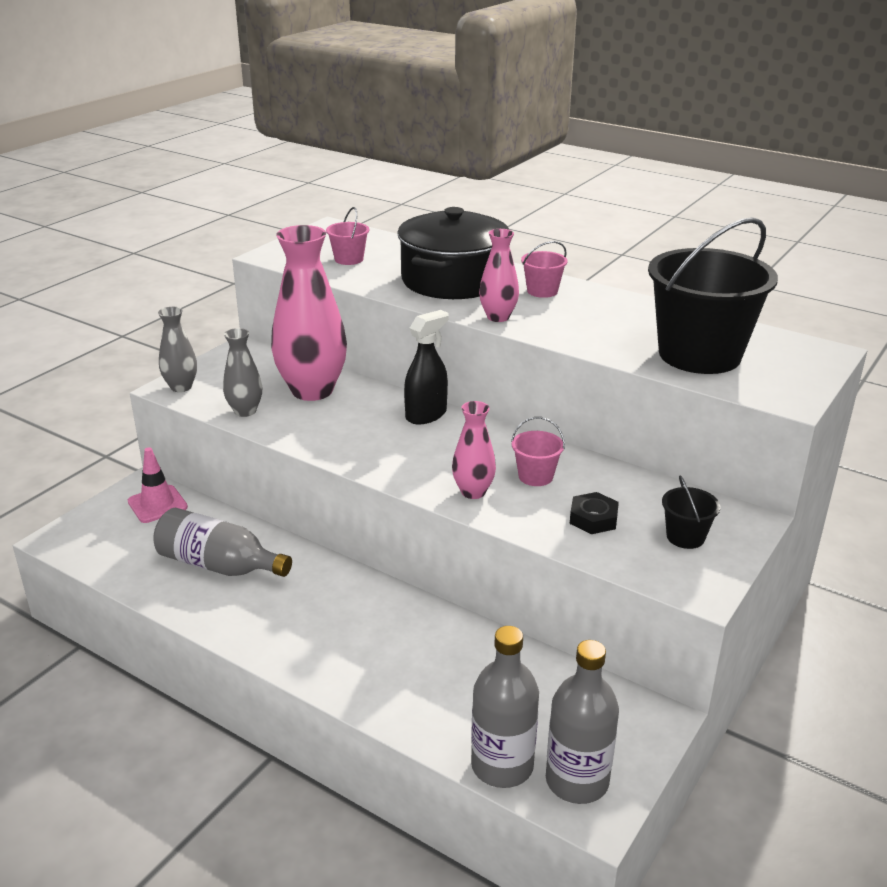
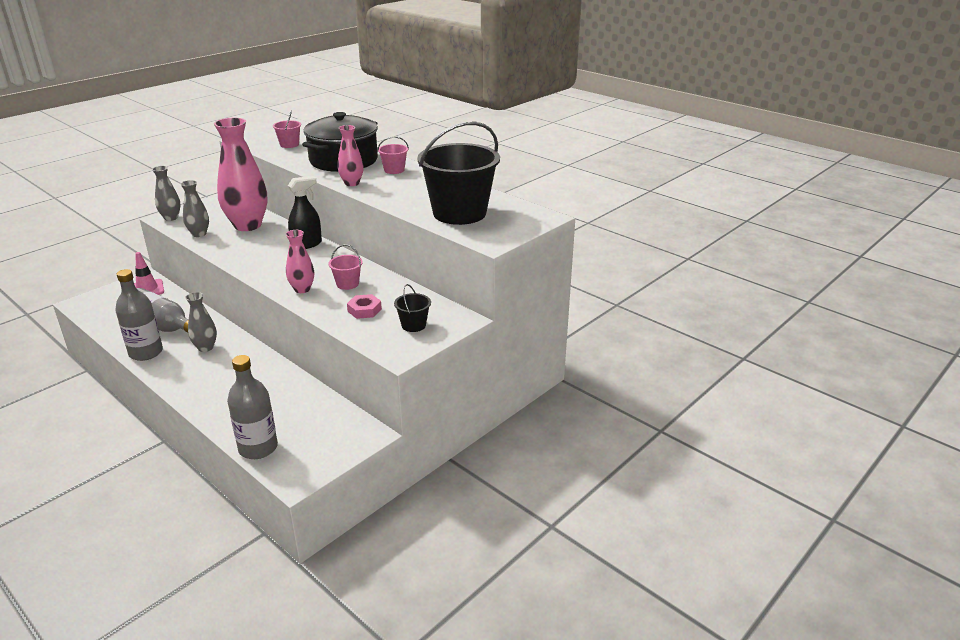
camera: 10 degrees right, 0 degrees up
(311, 596) = (205, 347): none -> grey vase
(577, 781) = (296, 461): grey bottle -> grey bottle (146, 352)
(593, 518) = (364, 310): black nut -> pink nut

